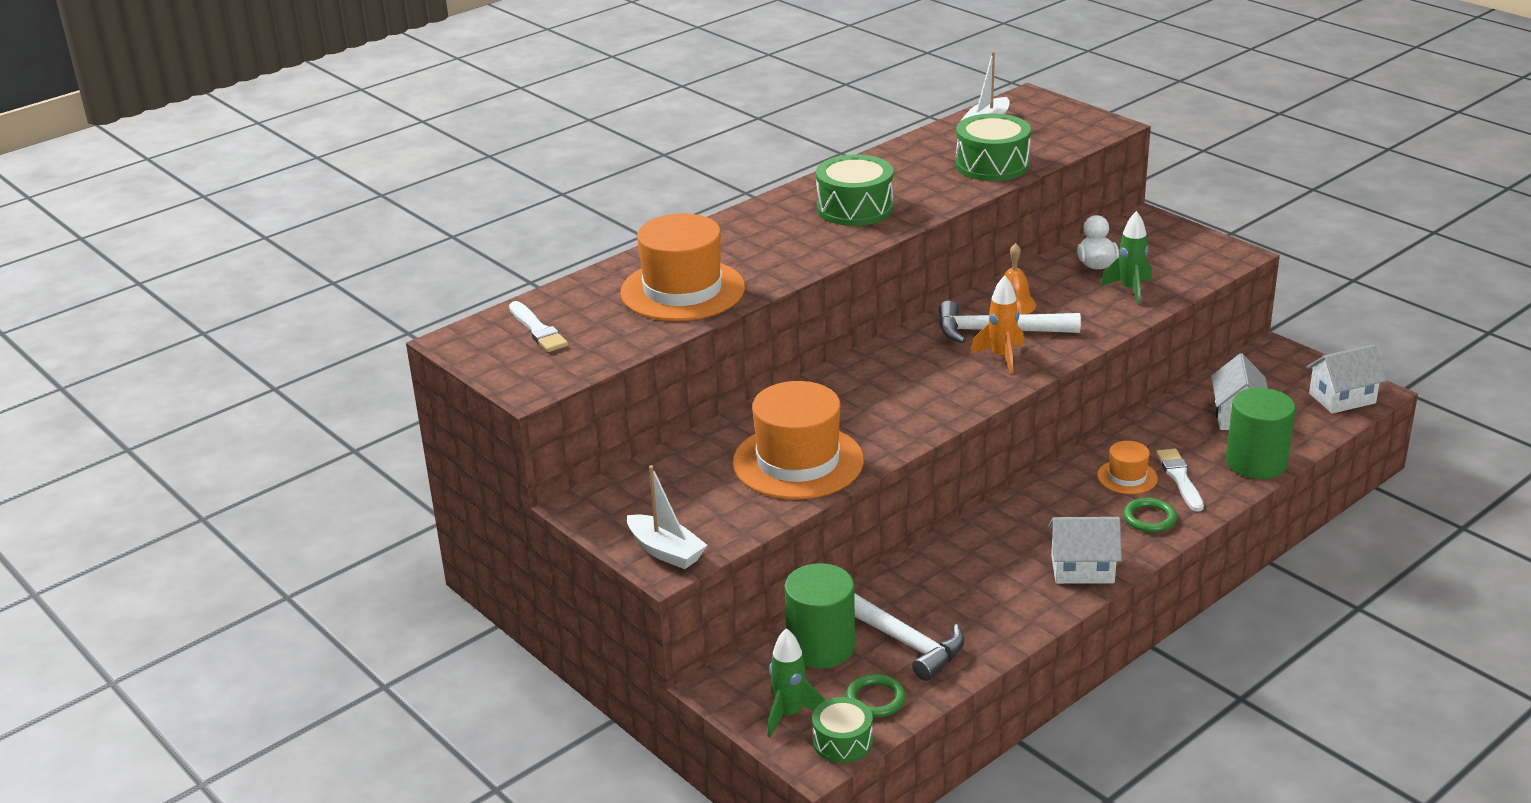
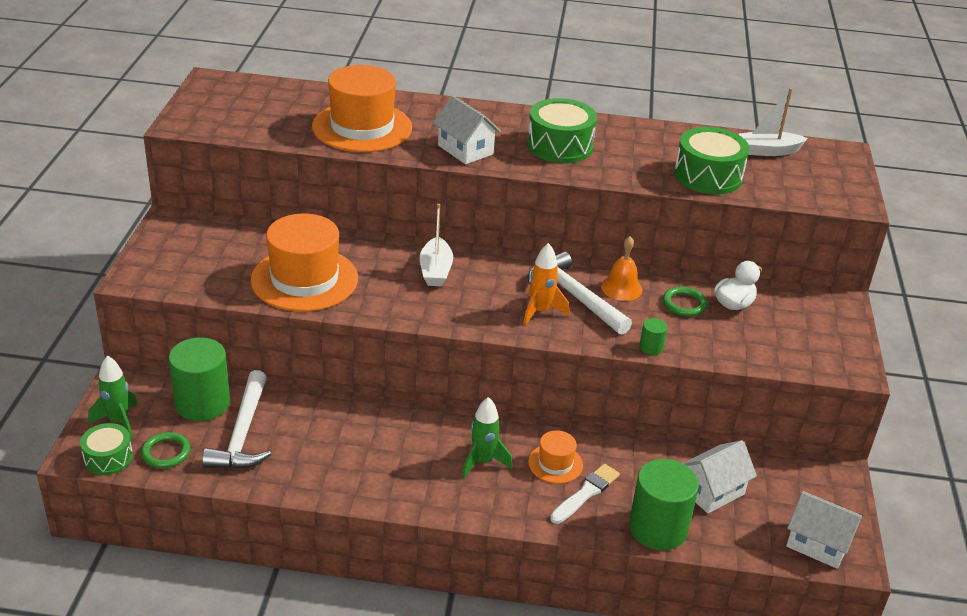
camera: 45 degrees right, 5 degrees up
(537, 330) = (254, 100): white brush -> none
(666, 551) = (149, 271): white boat -> white boat (435, 270)
(1082, 569) = (410, 489): white house -> white house (465, 150)
(1112, 327) = (651, 347): none -> green cylinder
(1130, 290) = (719, 335): green rocket -> green rocket (483, 462)
(1149, 518) = (513, 498): green ring -> green ring (684, 304)

